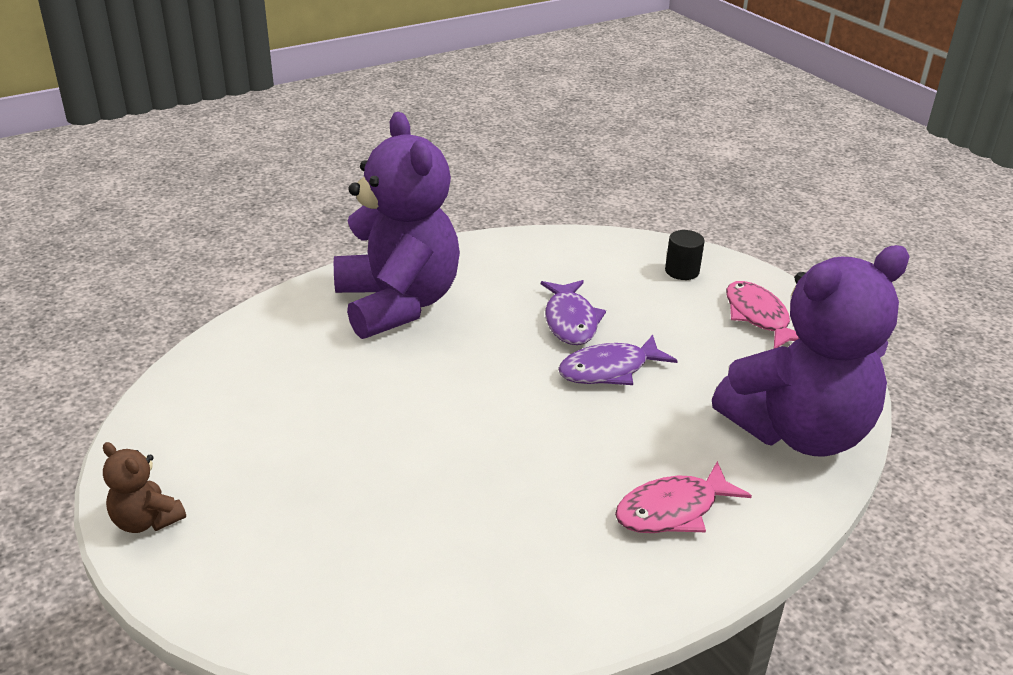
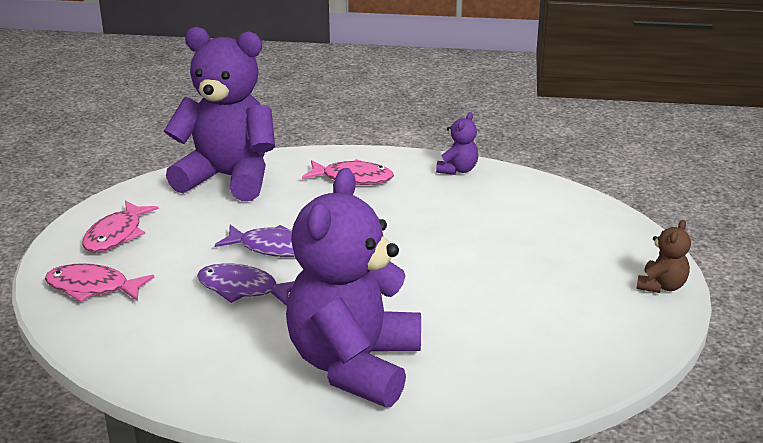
camera: 140 degrees left, 5 degrees down
(146, 521) = (661, 286): brown teddy bear -> brown teddy bear turned 45 degrees clockwise
(566, 610) = (457, 170): none -> purple teddy bear
(570, 321) = (243, 289): purple fish -> purple fish turned 105 degrees counterclockwise
(682, 271) = (93, 288): black cylinder -> pink fish

